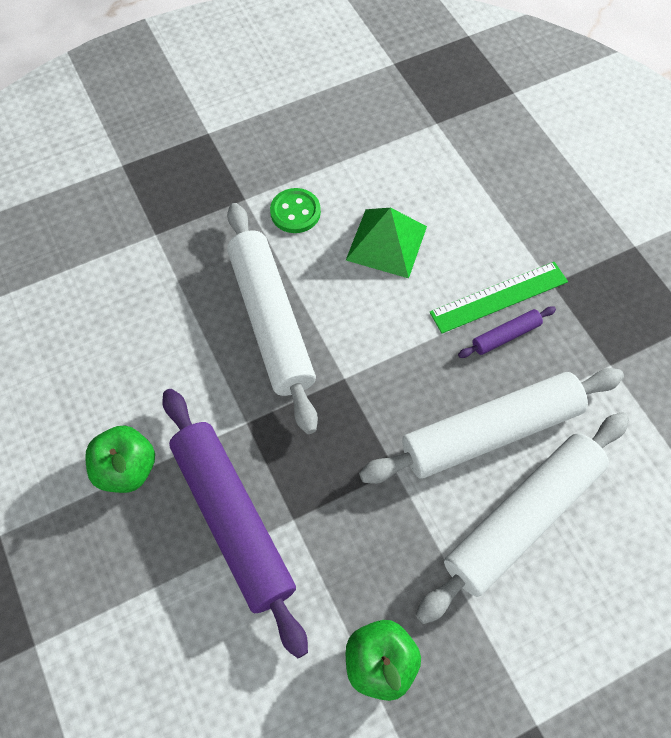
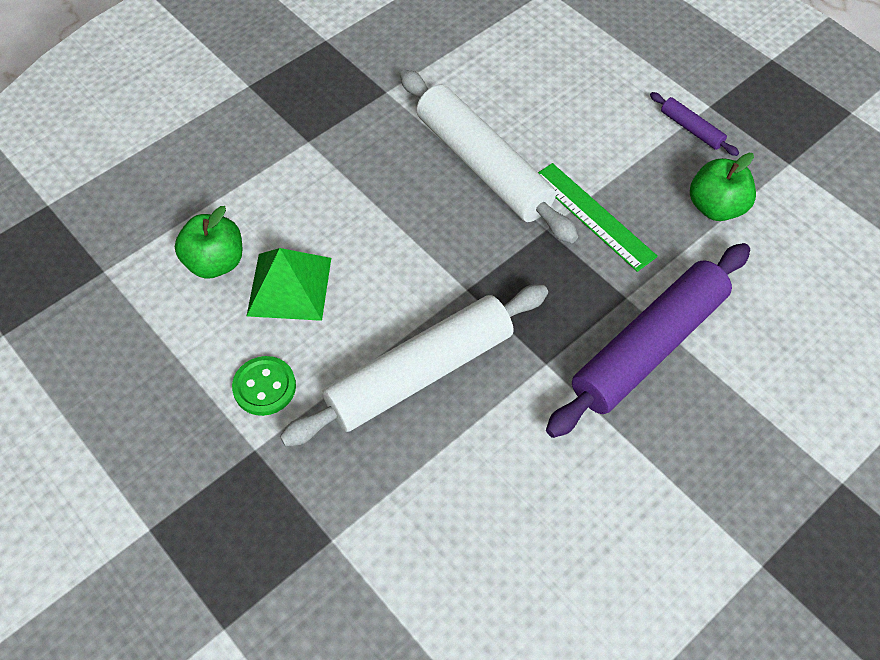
camera: 105 degrees left, 5 degrees down
(127, 469) = (639, 461): green apple -> green apple (215, 262)
(499, 297) = (334, 179): green ruler -> green ruler (593, 216)
(505, 336) = (378, 168): purple rolling pin -> purple rolling pin (691, 129)
(523, 518) = (554, 133): white rolling pin -> none

